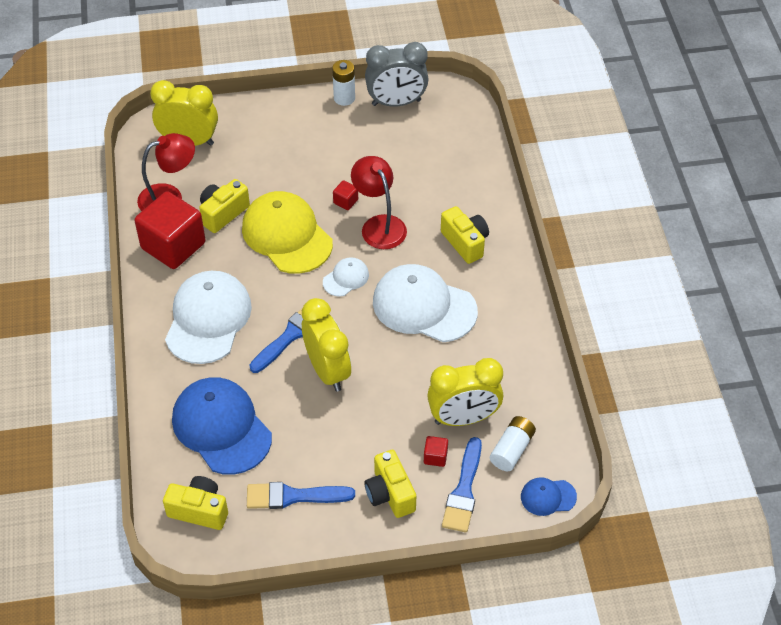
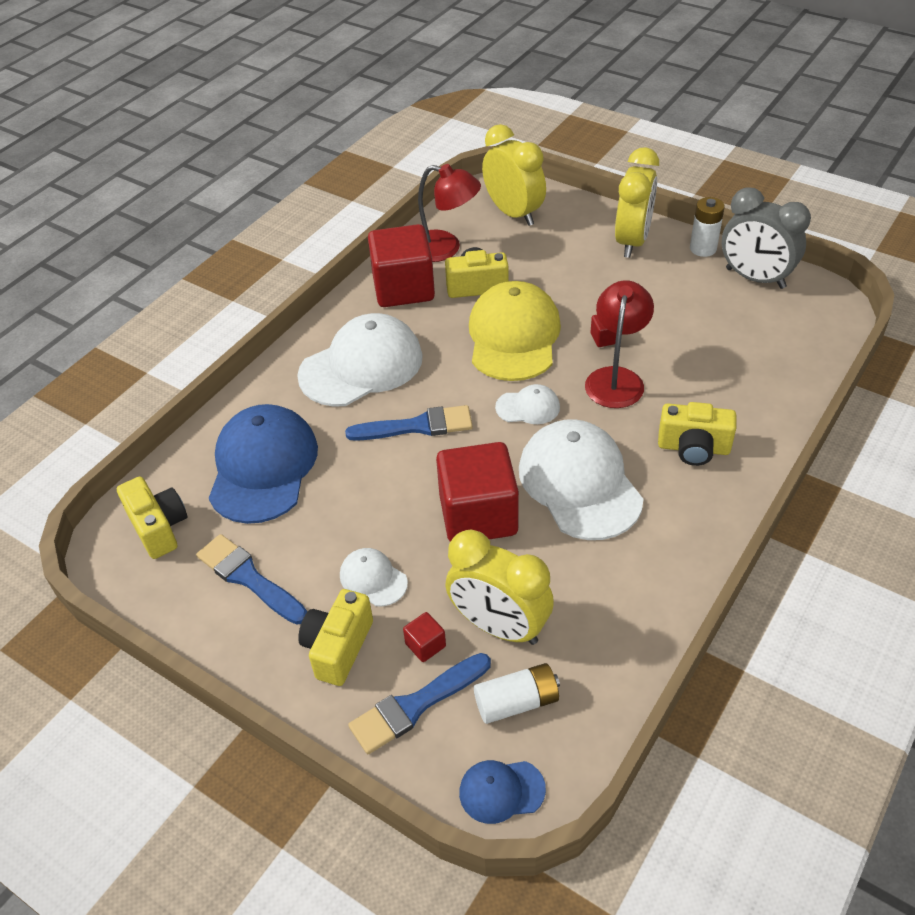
camera: 45 degrees right, 5 degrees down
(327, 370) = (414, 481): yellow clock -> yellow clock (632, 241)
(367, 443) = (373, 579): none -> white cap
(387, 365) = (478, 515): none -> red cube
(465, 242) = (693, 448): yellow camera -> yellow camera turned 90 degrees clockwise
(548, 497) = (501, 791): blue cap -> blue cap turned 45 degrees counterclockwise

